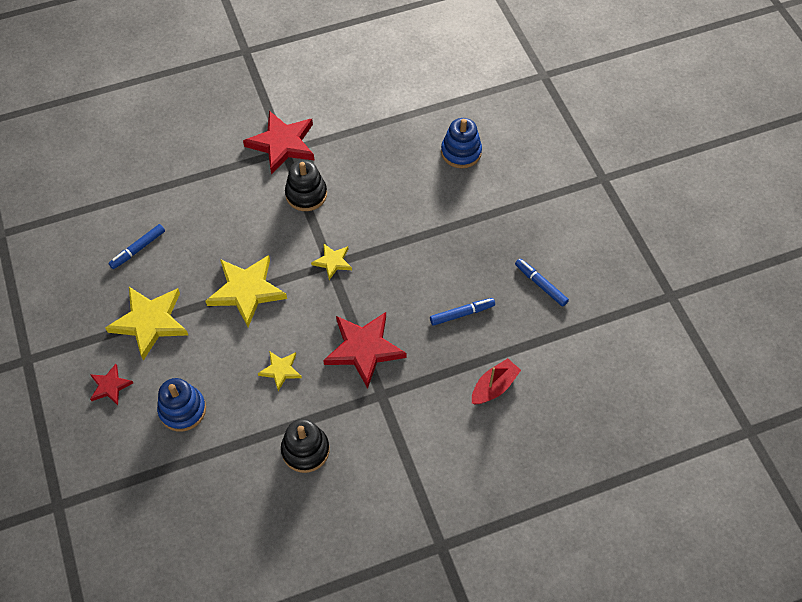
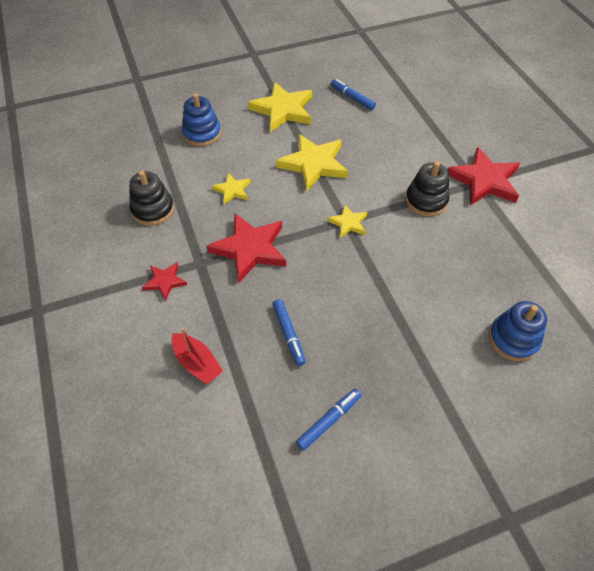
camera: 90 degrees right, 5 degrees down
(110, 386) = (227, 94): red star -> red star (165, 282)

